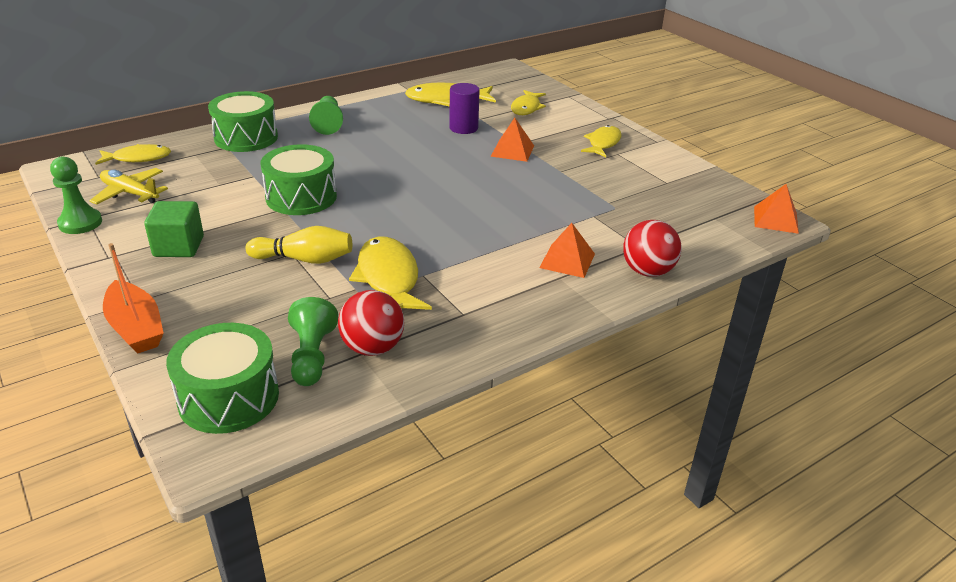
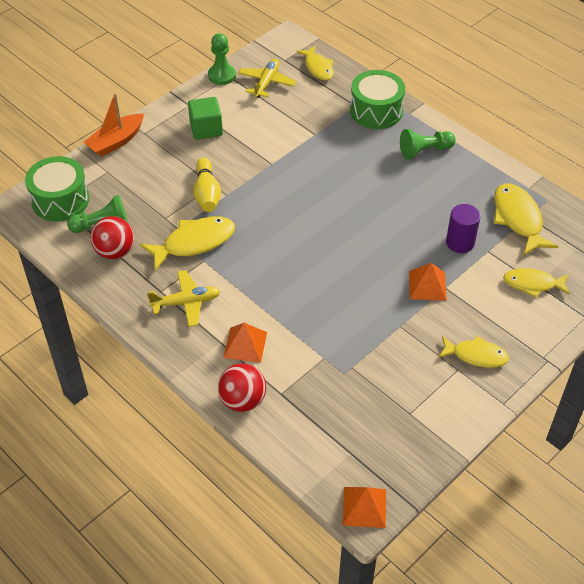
camera: 80 degrees right, 15 degrees up
(301, 197) = (292, 169): green drum -> none
(490, 295) = (186, 303): none -> yellow plane

